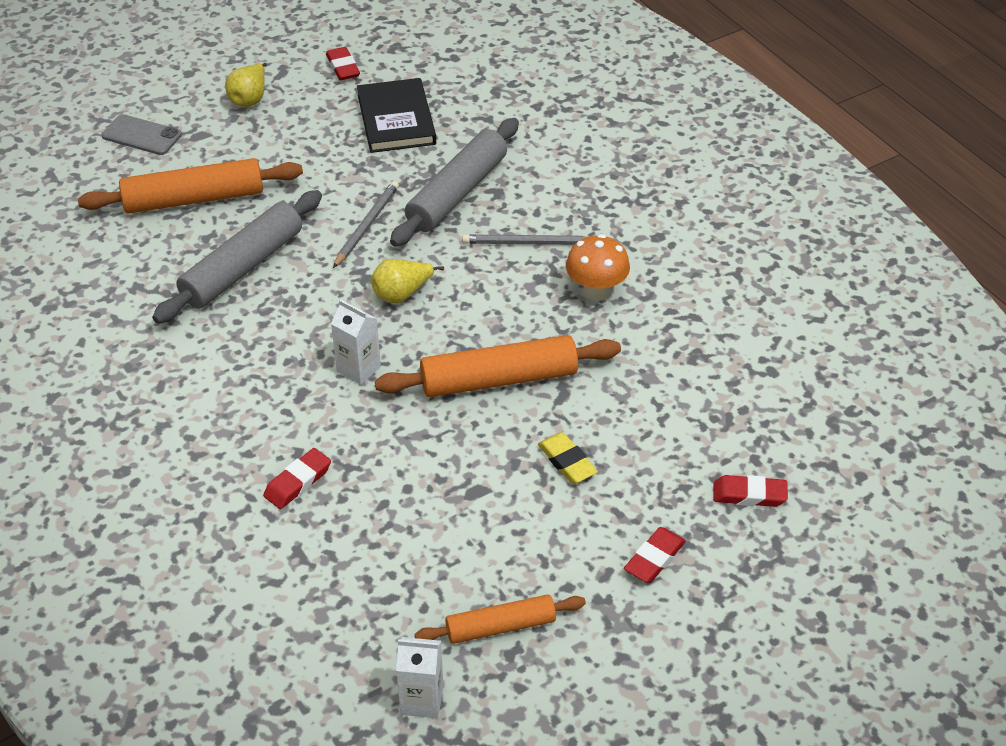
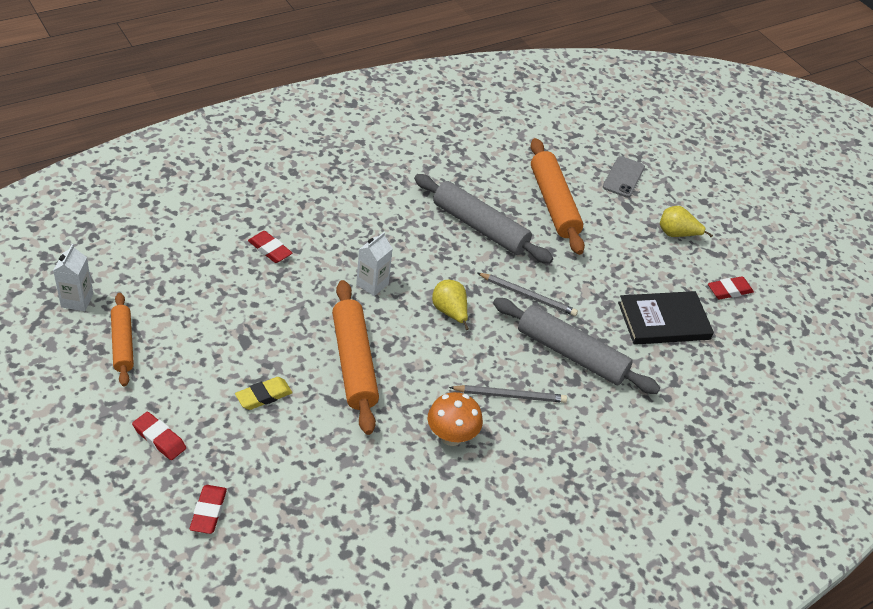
camera: 85 degrees right, 0 degrees up
(527, 243) = (510, 395): grey pencil -> grey pencil turned 90 degrees clockwise

